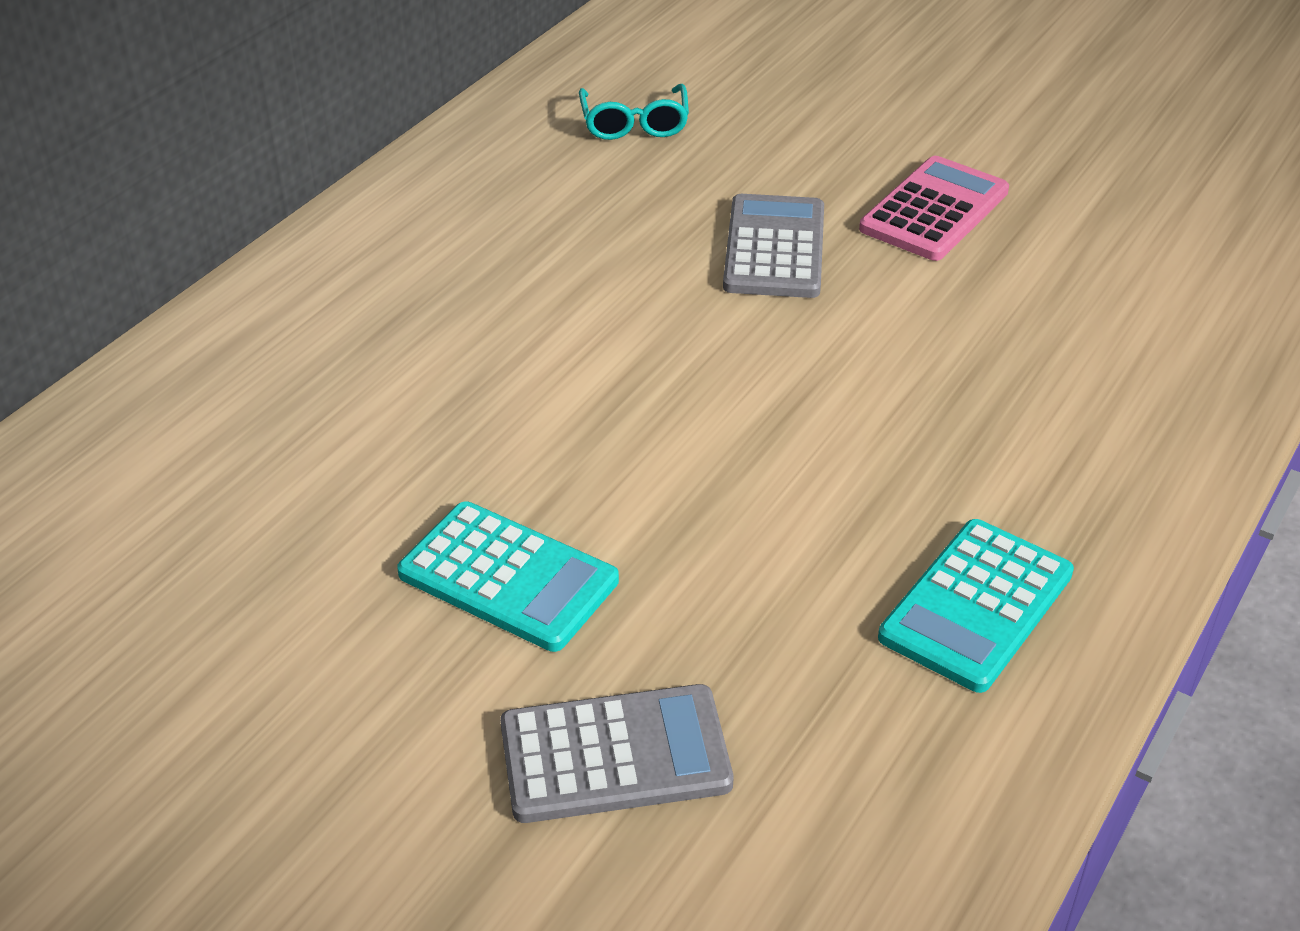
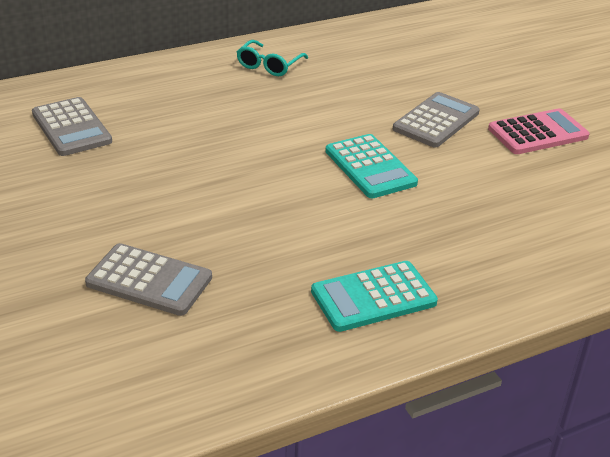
camera: 30 degrees right, 5 degrees down
(176, 519) = (71, 128): none -> grey calculator
(508, 577) = (176, 199): turquoise calculator -> turquoise calculator (370, 167)
(634, 123) = (423, 50): turquoise glasses -> turquoise glasses (269, 65)

